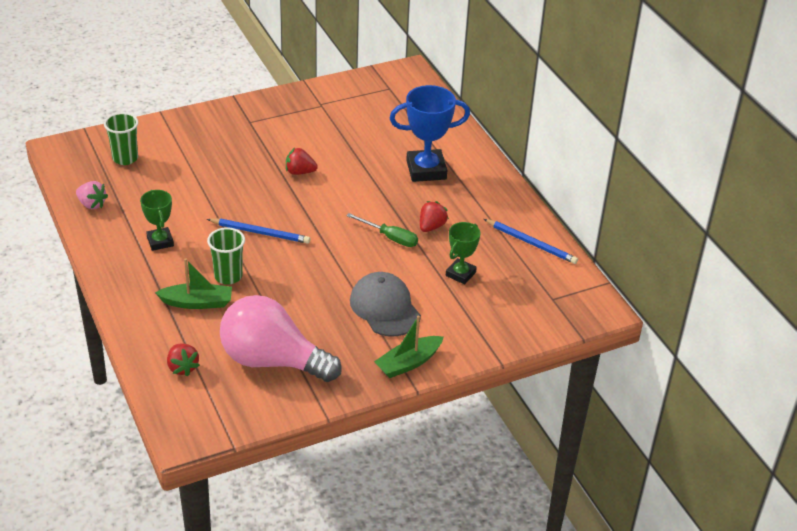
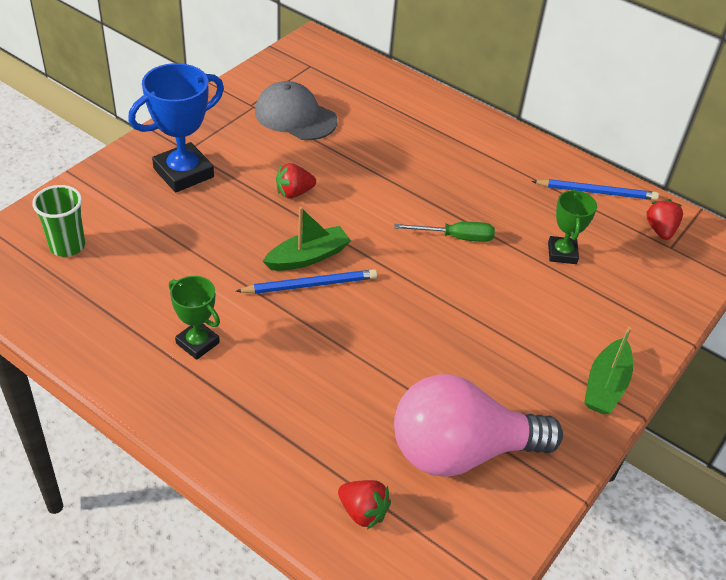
camera: 30 degrees left, 5 degrees up
(92, 204) = (68, 325): pink strawberry -> none
(197, 302) = (309, 409): green boat -> green boat (308, 257)
(228, 276) = (318, 357): green cup -> none
(385, 308) = (523, 326): grey cap -> grey cap (295, 116)
(426, 170) = (425, 145): blue trophy -> blue trophy (183, 173)
(431, 226) = (486, 209): red strawberry -> red strawberry (660, 230)

